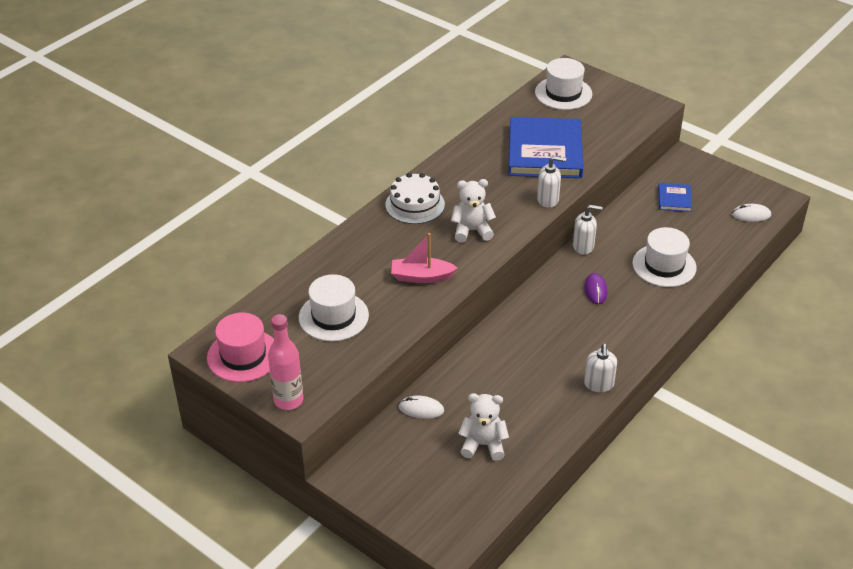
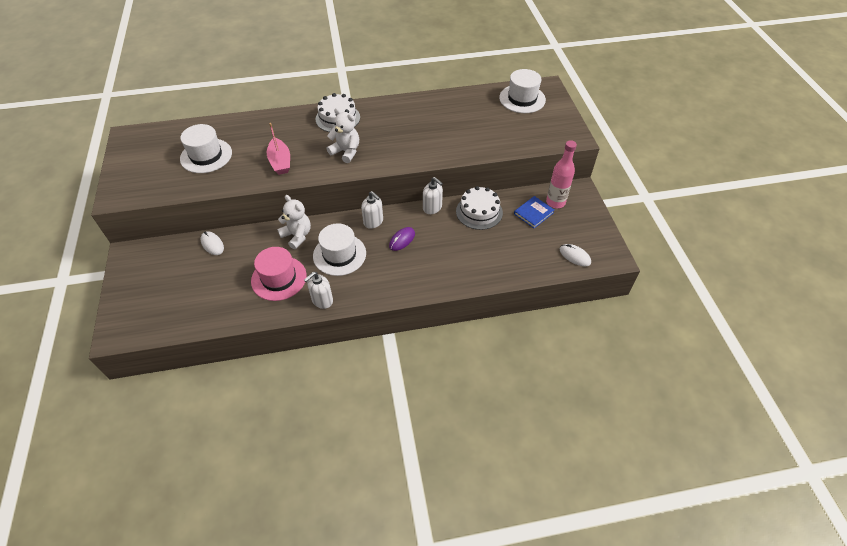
camera: 40 degrees right, 10 degrees up
(243, 355) = (137, 149): pink hat -> pink hat (279, 278)
(288, 400) = (119, 187): pink bottle -> pink bottle (555, 202)
(421, 277) = (280, 162): pink boat -> pink boat turned 150 degrees counterclockwise
(483, 445) = (212, 289): white teddy bear -> white teddy bear (297, 236)
(545, 152) = (458, 129): blue book -> none
(548, 200) = (417, 159): white soap dispenser -> white soap dispenser (373, 222)
(628, 225) = (479, 212): none -> white cake
(664, 265) = (467, 252): white hat -> white hat (339, 254)

